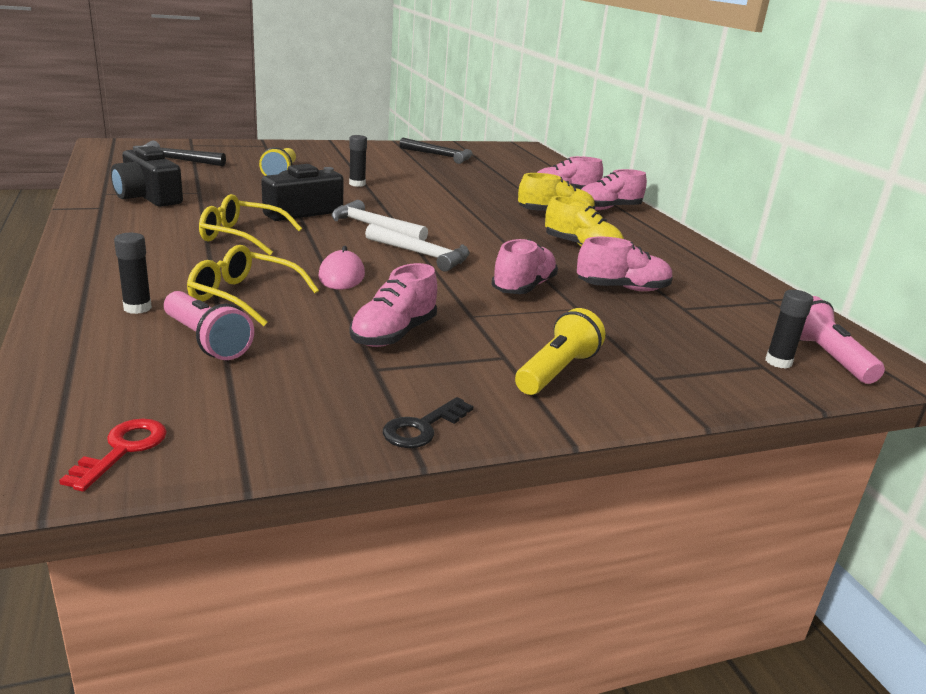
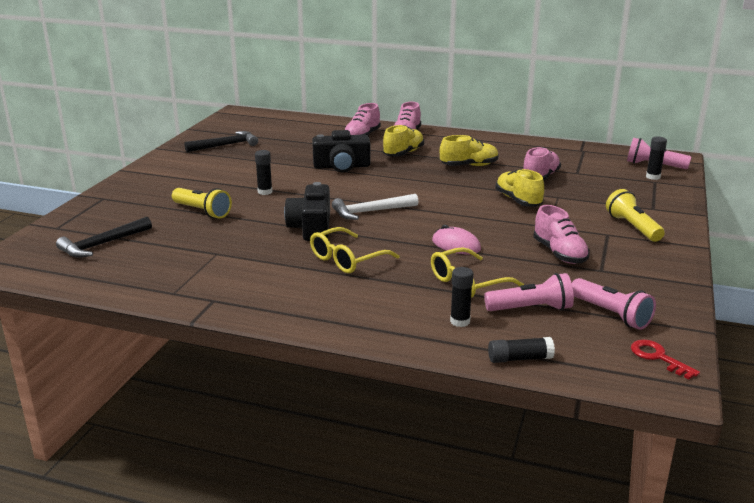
camera: 50 degrees left, 0 degrees up
(61, 354) = (519, 358): none -> black glue stick
(148, 197) = (206, 276): black camera -> black camera (342, 166)
(237, 395) = (611, 314): none -> pink flashlight
(422, 254) = (439, 212): white hammer -> none
(422, 428) = (674, 276): black key -> none
(523, 287) = (518, 201): pink shoe -> yellow shoe

